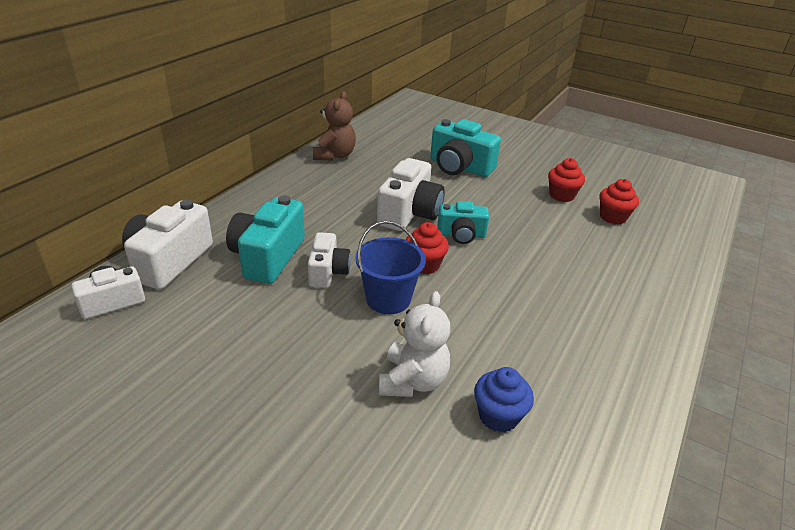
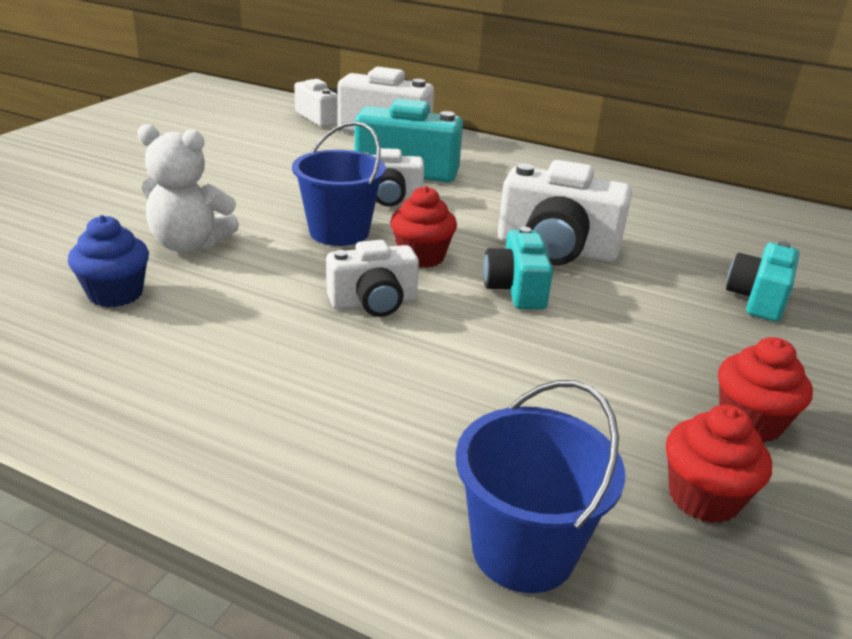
camera: 85 degrees right, 5 degrees down
(334, 155) = (687, 196): brown teddy bear -> none
(459, 167) = (758, 299): turquoise camera -> turquoise camera, size x0.62
(486, 288) = (373, 302): none -> white camera
(661, 263) = (523, 550): none -> blue bucket

